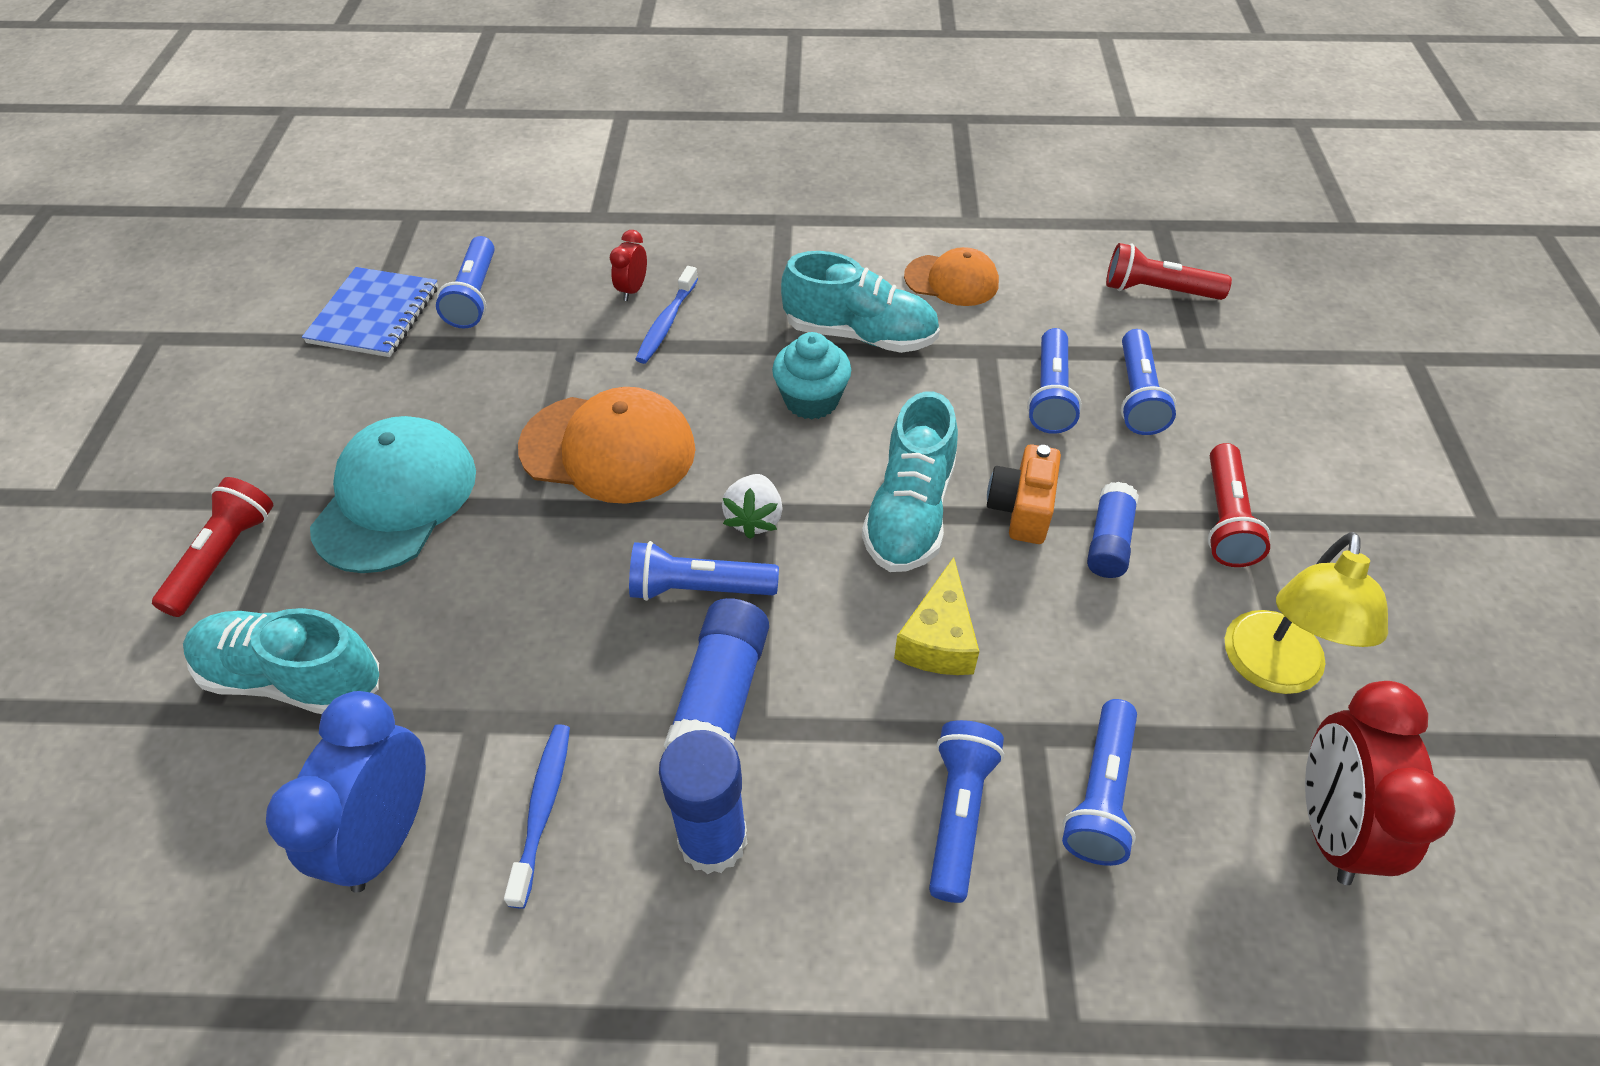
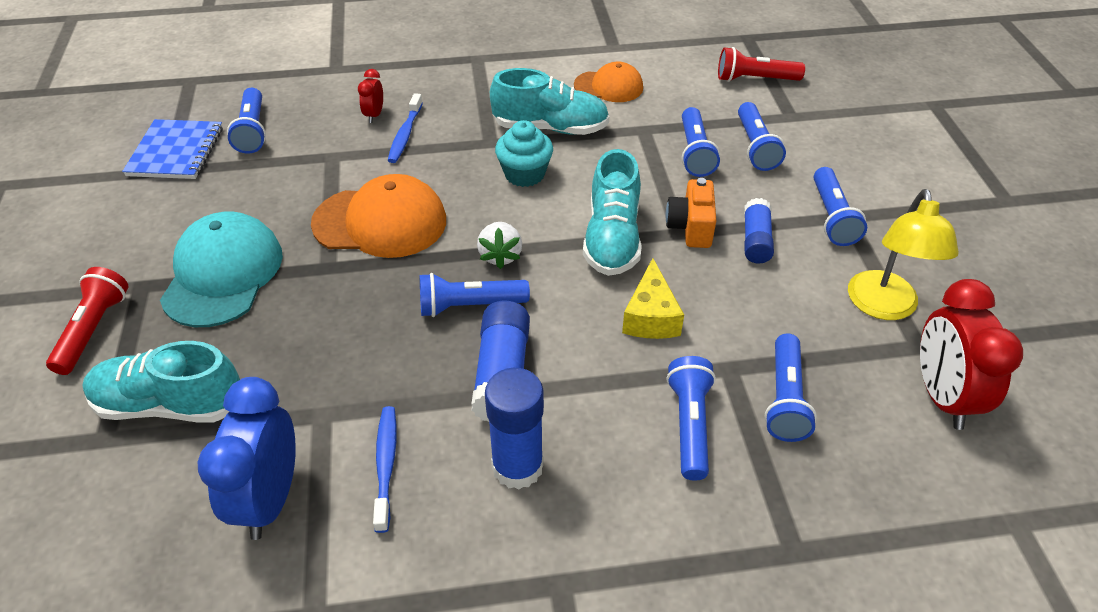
camera: 10 degrees left, 5 degrees down
(1225, 519) = (832, 217): red flashlight -> blue flashlight

